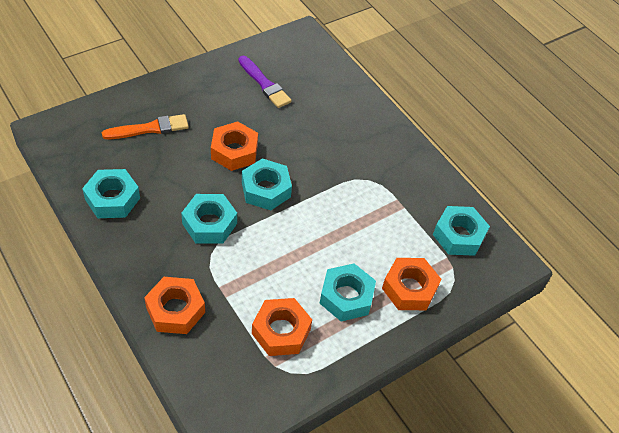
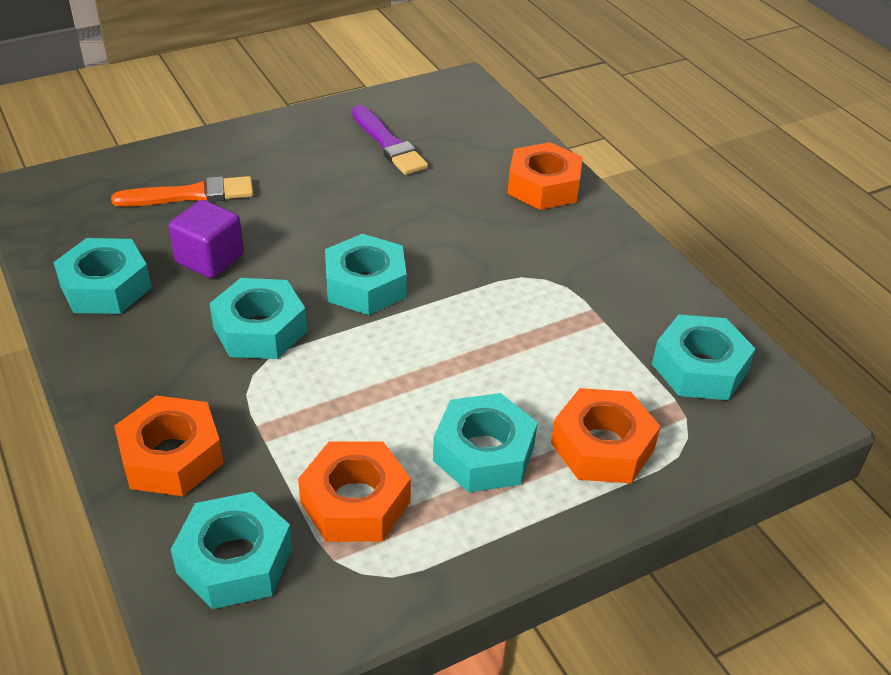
camera: 10 degrees right, 10 degrees down
(171, 176) = (210, 259): none -> purple cube
(222, 370) = (235, 560): none -> turquoise nut
(234, 151) = (322, 230): orange nut -> orange nut (543, 186)

